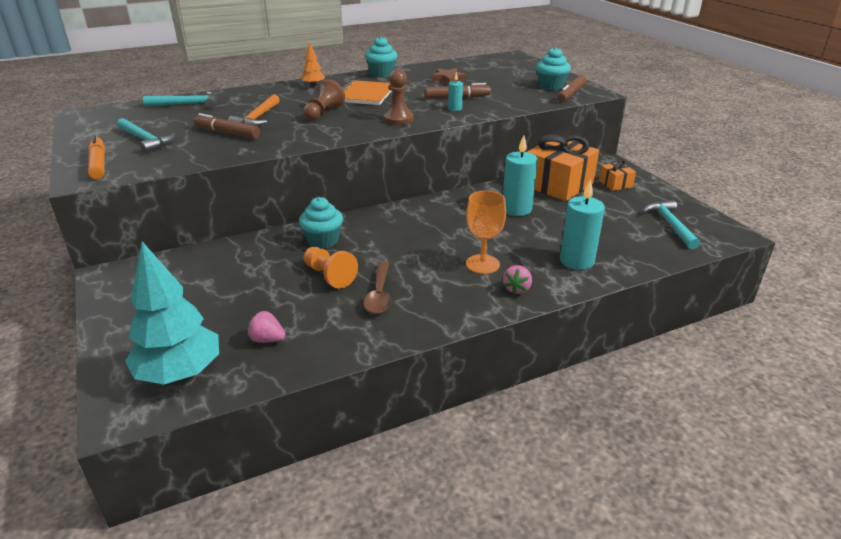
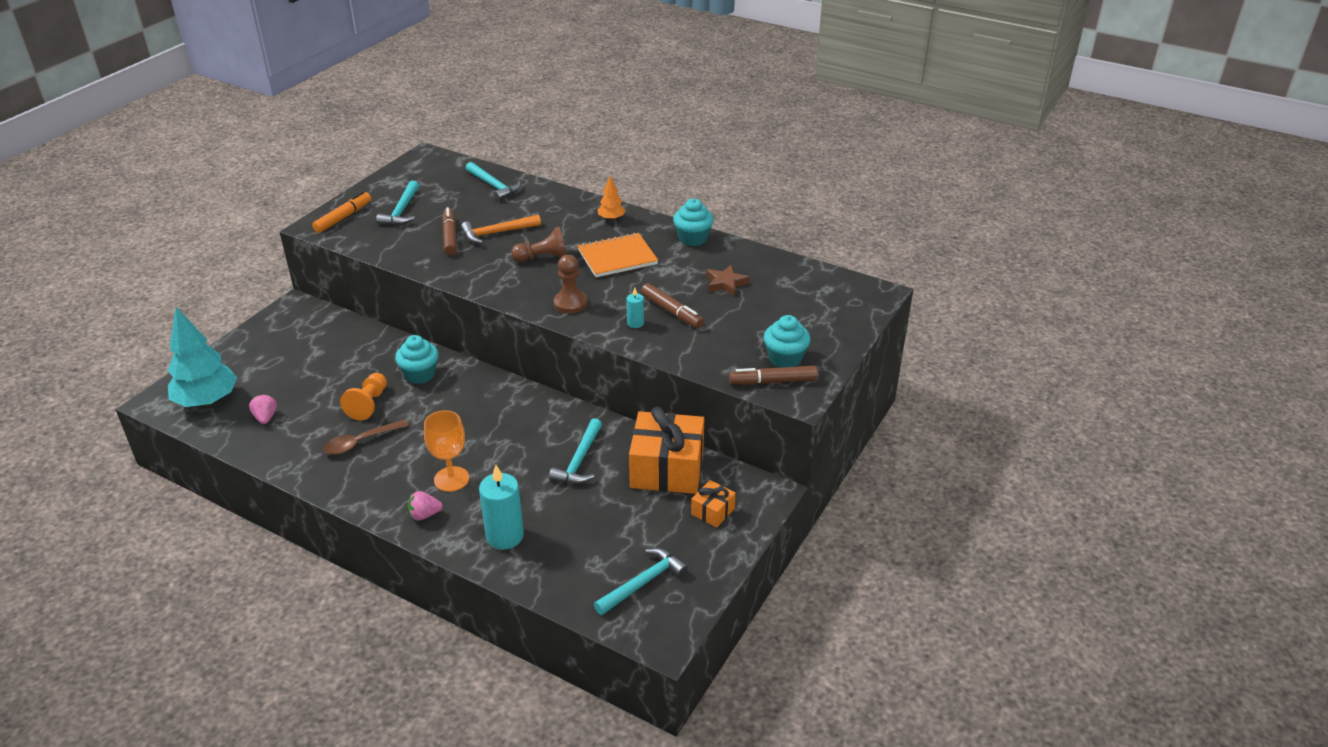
camera: 55 degrees right, 5 degrees up
(516, 209) = (579, 460): turquoise candle -> turquoise hammer

